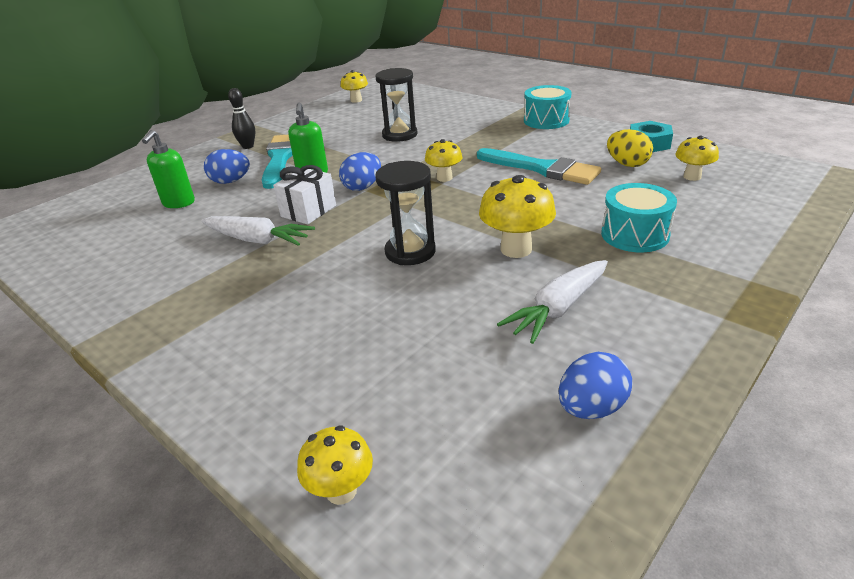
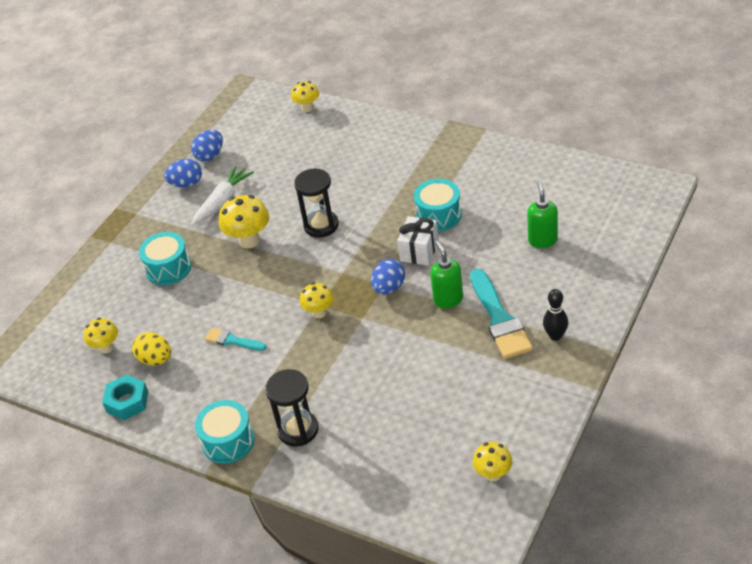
camera: 170 degrees right, 10 degrees up
(230, 181) = (521, 275): blue egg -> blue egg (186, 184)
(257, 240) = (438, 215): white carrot -> turquoise drum
(399, 135) = (391, 385): black hourglass -> black hourglass (298, 430)
(542, 169) = (232, 341): turquoise brush -> turquoise brush, size x0.54

